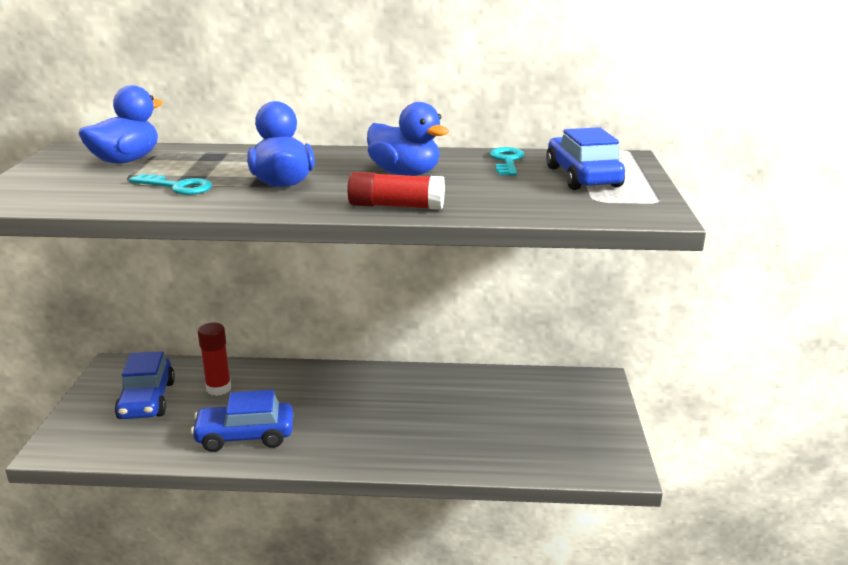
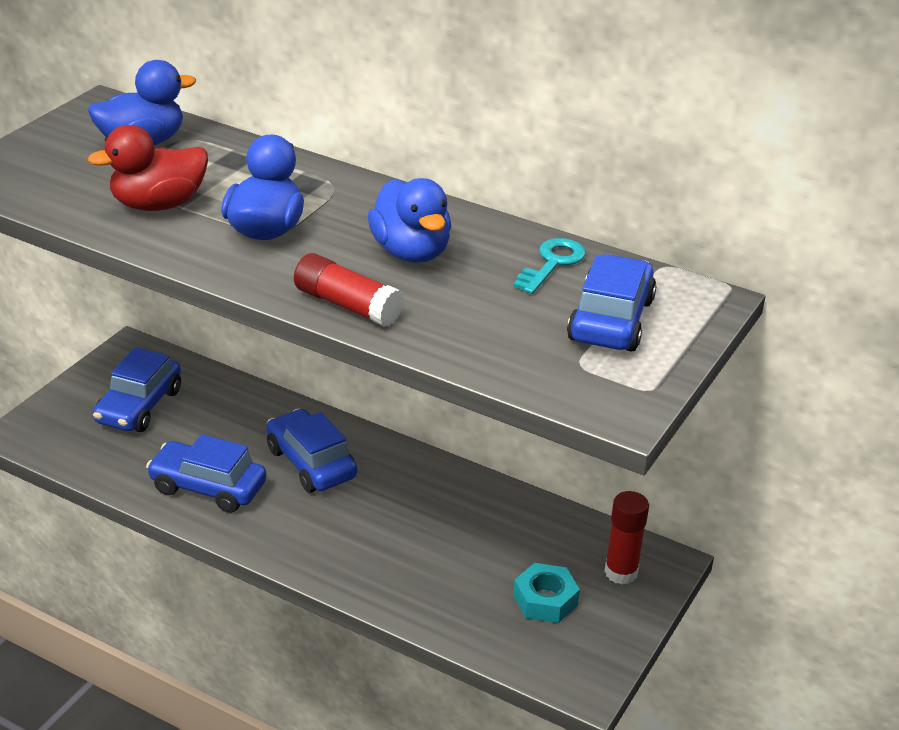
camera: 25 degrees right, 10 degrees up
(177, 187) = (158, 205): turquoise key -> red duck
(218, 388) = (219, 417): red glue stick -> red glue stick (621, 572)
(313, 396) = (311, 463): none -> blue car
(549, 426) = (545, 600): none -> turquoise nut

